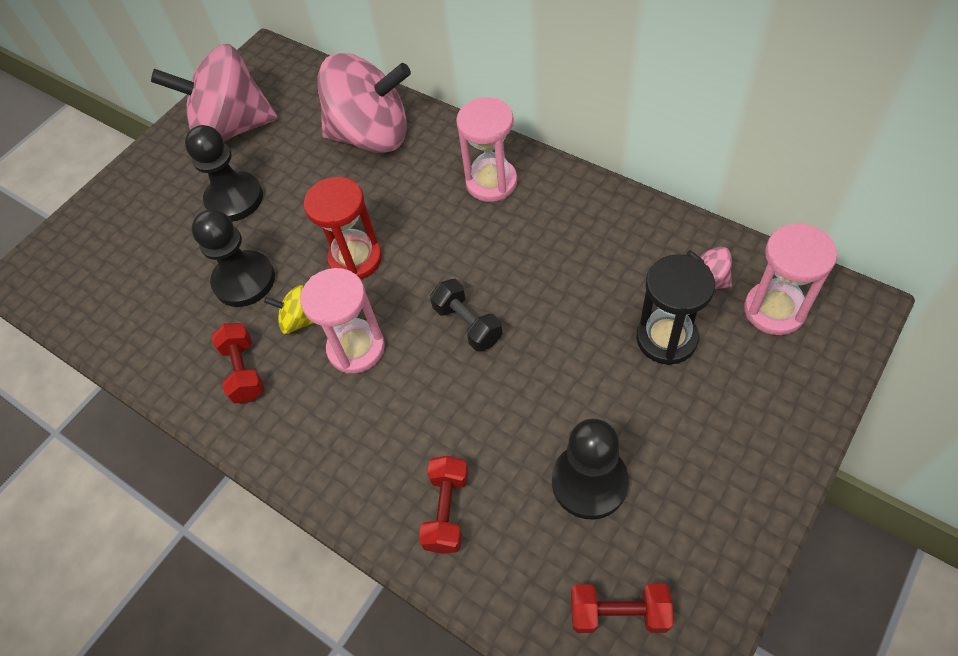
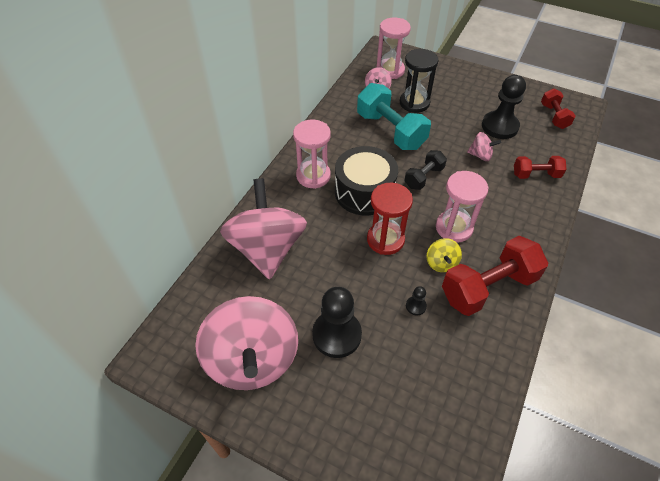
camera: 105 degrees left, 5 degrees down
(244, 280) = (416, 306): black pawn -> black pawn, size x0.43
(244, 371) = (488, 287): red dumbbell -> red dumbbell, size x1.80
(449, 241) = (364, 192): none -> black drum
(509, 425) = (480, 155): none -> pink spinning top
(586, 290) = (390, 131): none -> turquoise dumbbell

